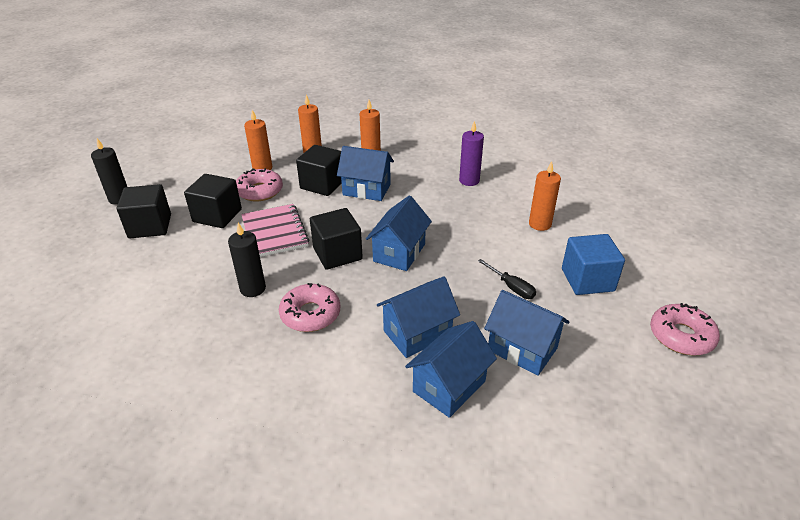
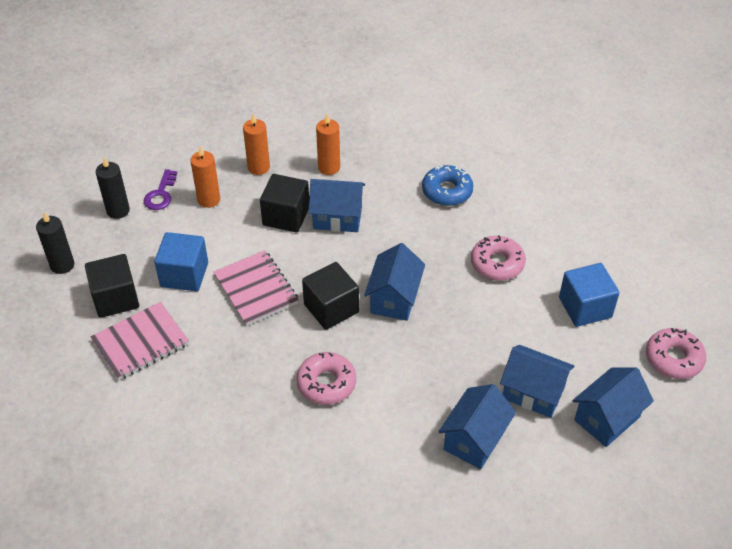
camera: 10 degrees left, 10 degrees up
(153, 261) = (140, 343): none -> pink notebook
(217, 215) = (184, 275): black cube -> blue cube
(225, 161) = (161, 194): none -> purple key
(253, 289) = (259, 362): black candle -> black candle (118, 211)
(260, 191) = (218, 234): pink donut -> pink donut (497, 264)
(417, 333) = (434, 390): blue house -> blue house (607, 418)
(469, 181) = (447, 191): purple candle -> blue donut
(511, 287) = (513, 326): black screwdriver -> none
(540, 224) = (531, 243): orange candle -> none

